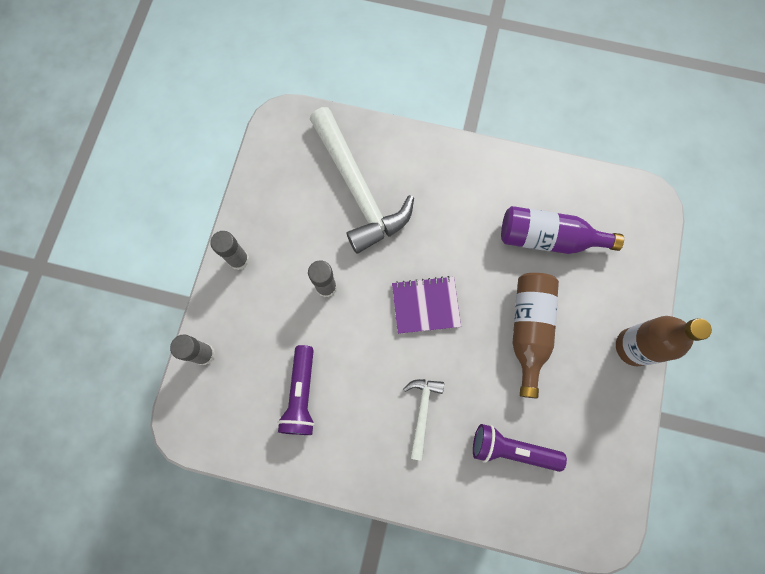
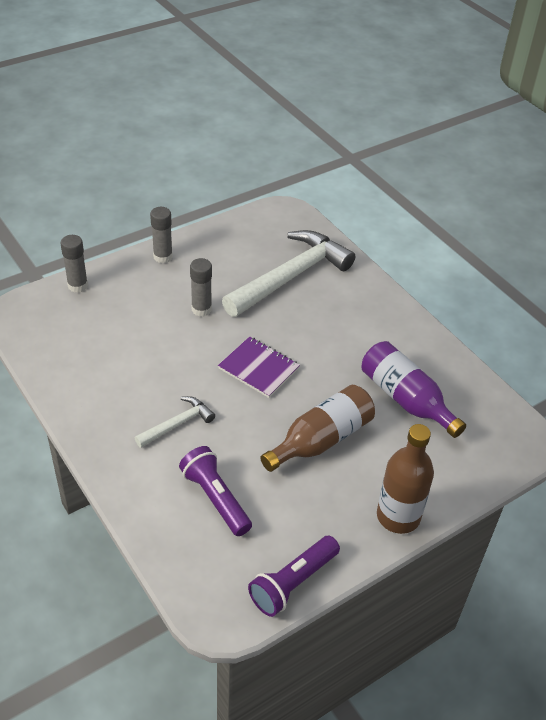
camera: 40 degrees right, 30 degrees down
(301, 394) = (109, 351): purple flashlight -> purple flashlight (293, 583)
(358, 190) = (291, 276): white hammer -> white hammer turned 150 degrees counterclockwise

